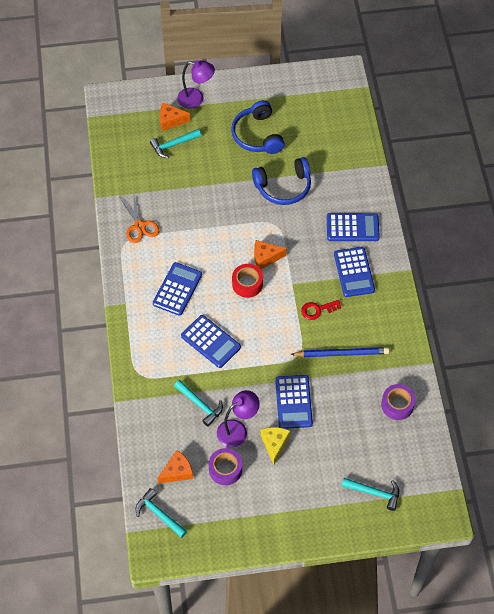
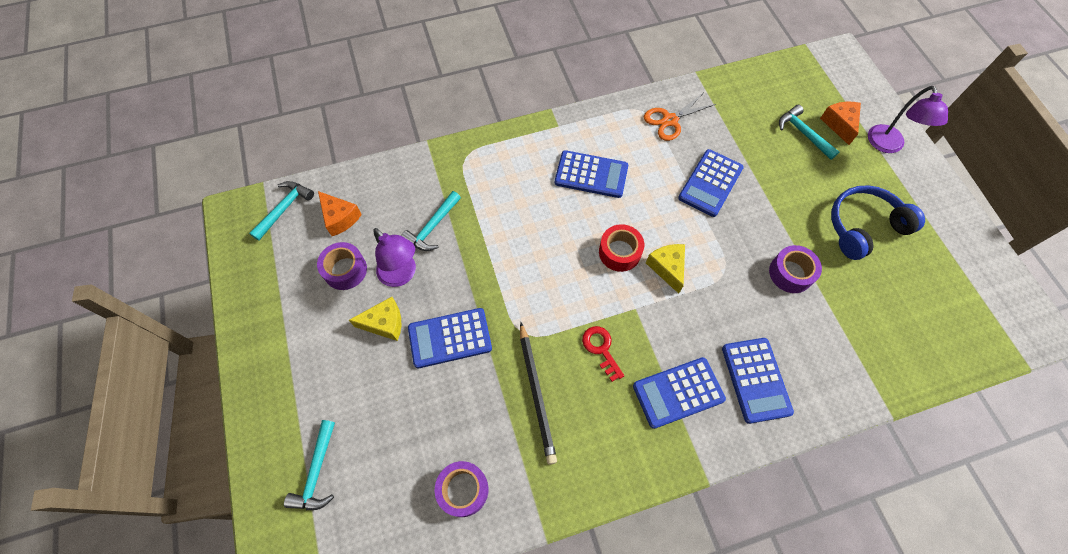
camera: 80 degrees right, 5 degrees up
(210, 342) = (523, 224): blue calculator -> blue calculator (710, 183)
(265, 257) = (667, 268): orange cheese -> yellow cheese
(283, 187) = (790, 273): blue headphones -> purple tape
(342, 353) = (537, 394): blue pencil -> black pencil

